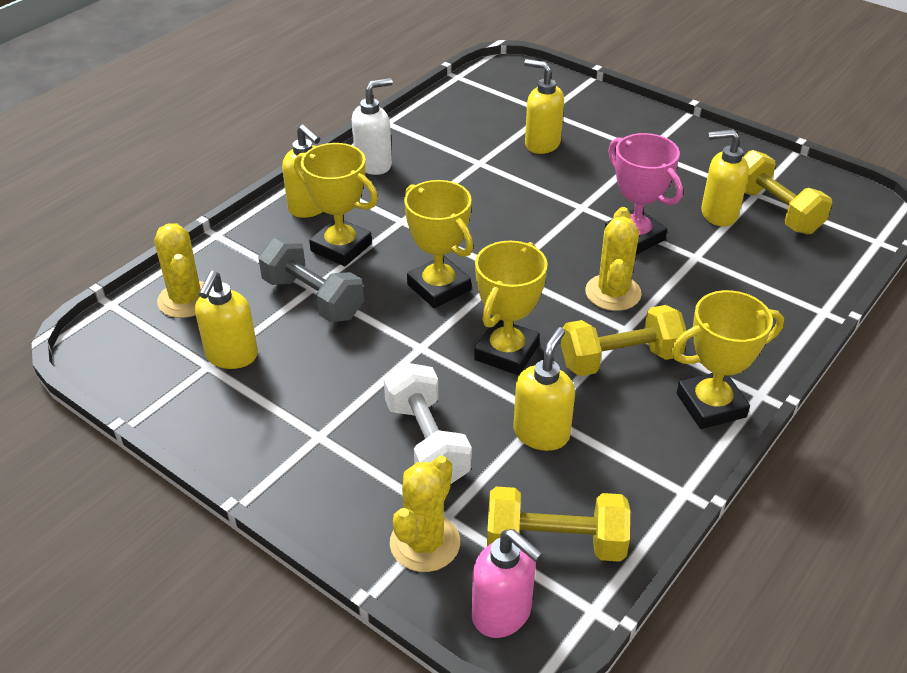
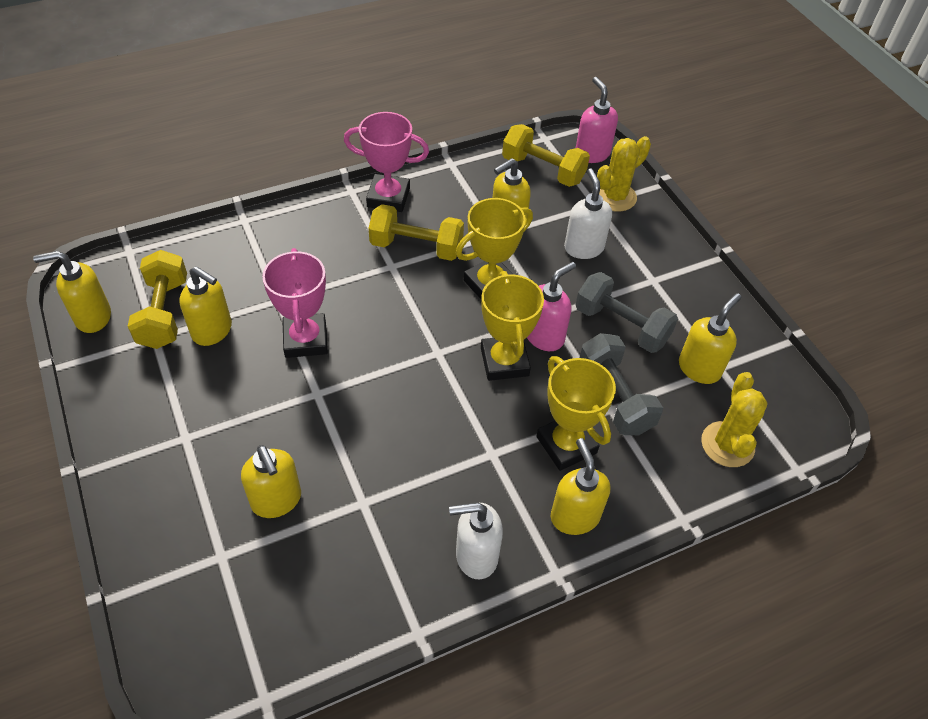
camera: 155 degrees left, 10 degrees up
(335, 366) = (621, 325): none -> grey dumbbell
(413, 324) = (544, 336): none -> pink soap dispenser
(427, 442) = (583, 248): white dumbbell -> white soap dispenser
(613, 293) = (373, 297): yellow cactus -> none
(711, 405) = (388, 197): yellow trophy -> pink trophy
(823, 187) = (92, 317): none -> yellow soap dispenser

